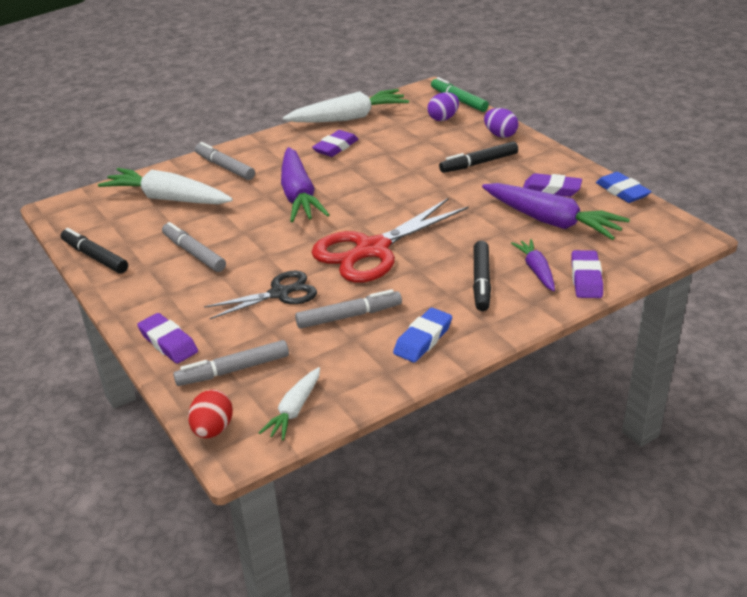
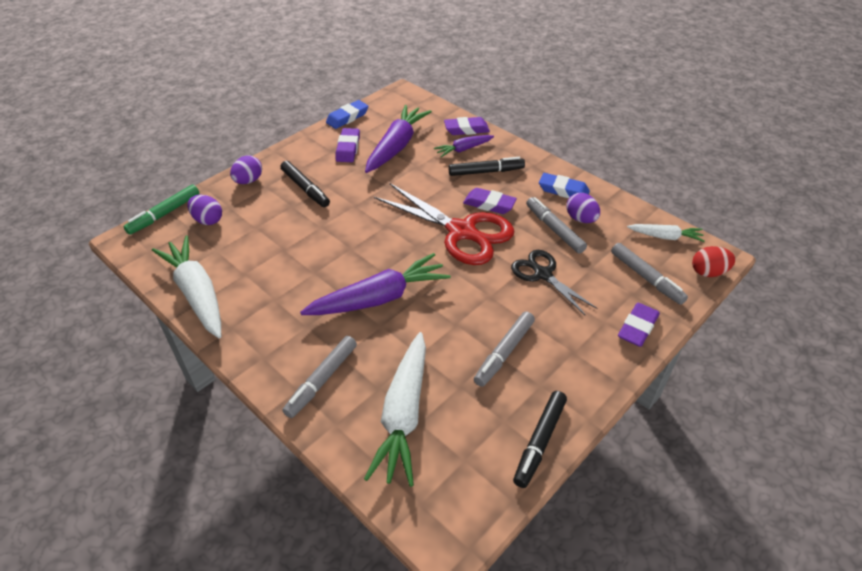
camera: 105 degrees left, 10 degrees up
(335, 147) = (272, 290): purple eraser -> purple eraser (489, 204)
(359, 342) = (581, 219): none -> purple egg

